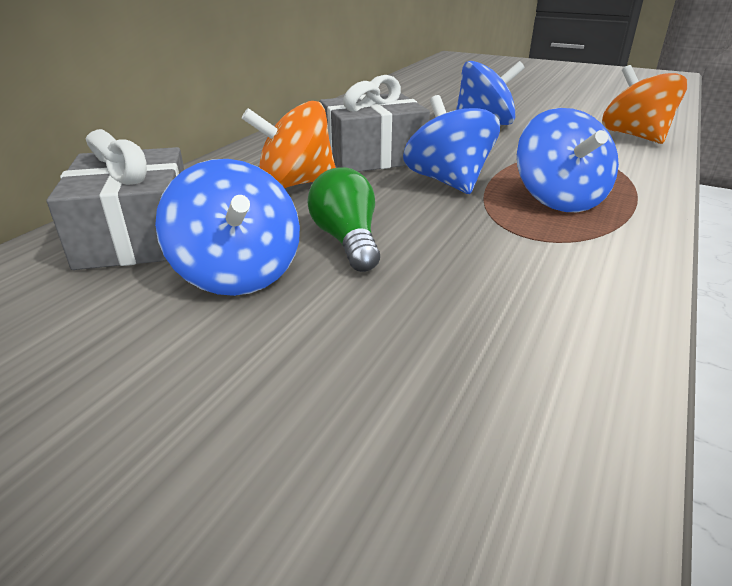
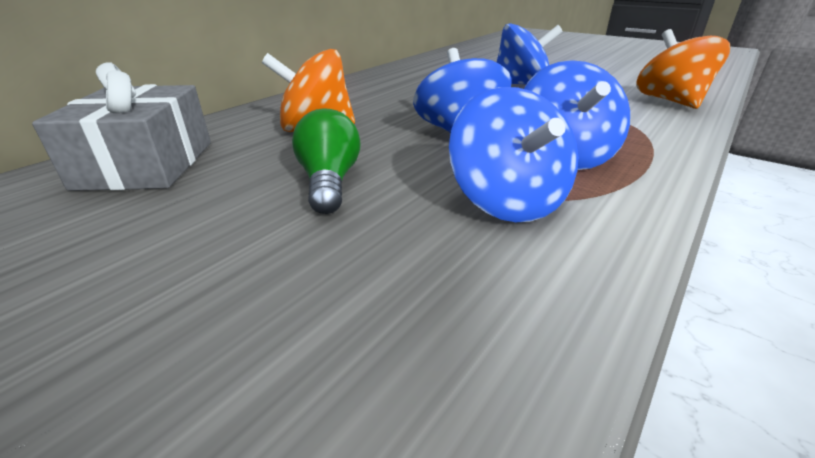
camera: 10 degrees right, 0 degrees up
(238, 274) = (206, 206): blue spinning top -> blue spinning top (507, 201)
(372, 156) = (401, 108): grey gift -> none

